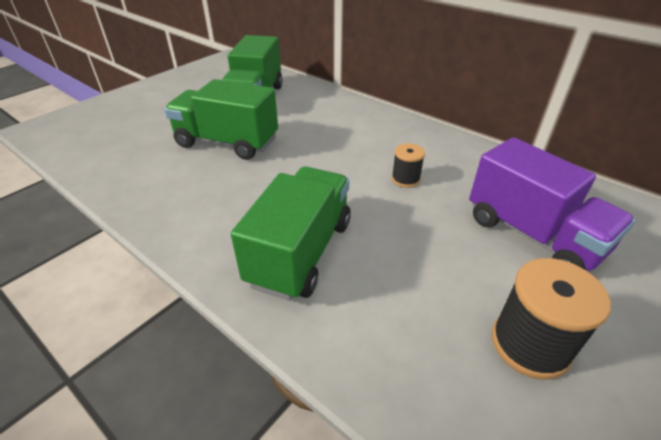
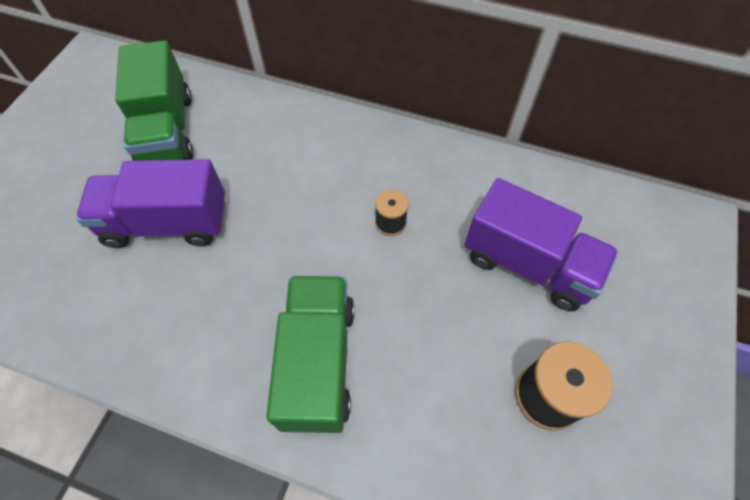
camera: 20 degrees left, 20 degrees up
(227, 143) = (167, 223): green truck -> purple truck

